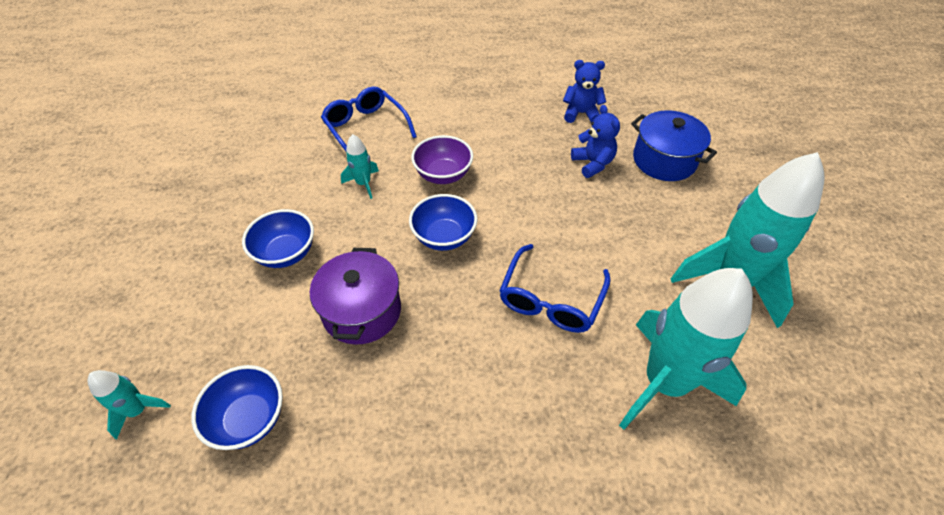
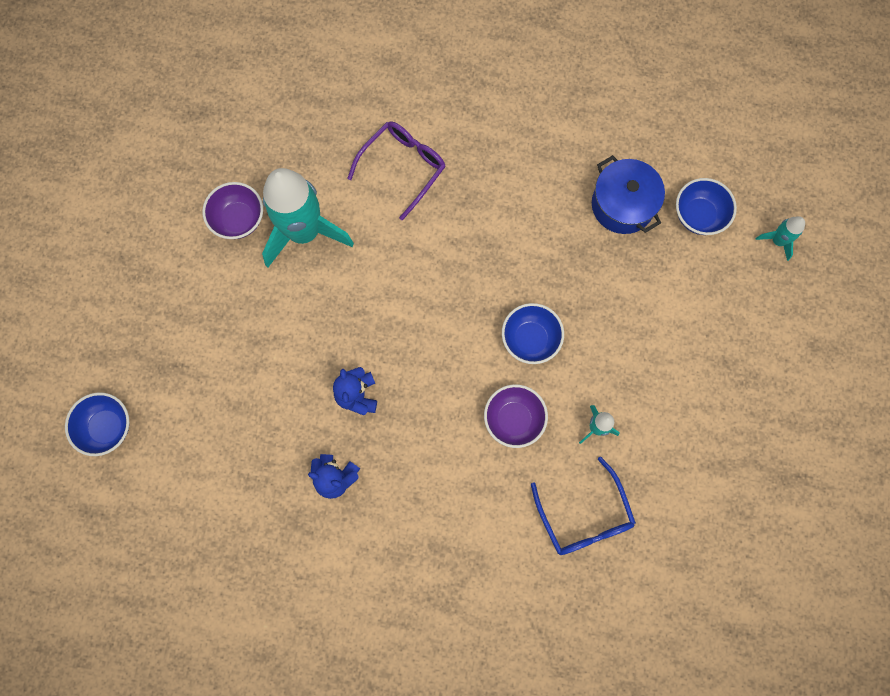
camera: 165 degrees left, 25 degrees up
(286, 253) = (674, 357): blue bowl -> blue bowl (107, 427)
(362, 311) = (612, 281): purple pot -> none
(551, 299) = (457, 253): blue glasses -> none
(664, 160) = (282, 380): blue pot -> blue pot (622, 205)
(664, 382) = (402, 168): turquoise rocket -> purple glasses
(809, 277) = (238, 219): none -> purple bowl

